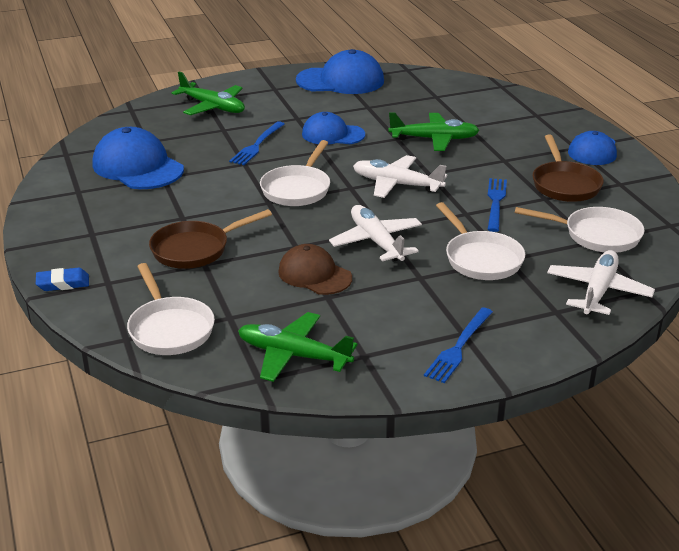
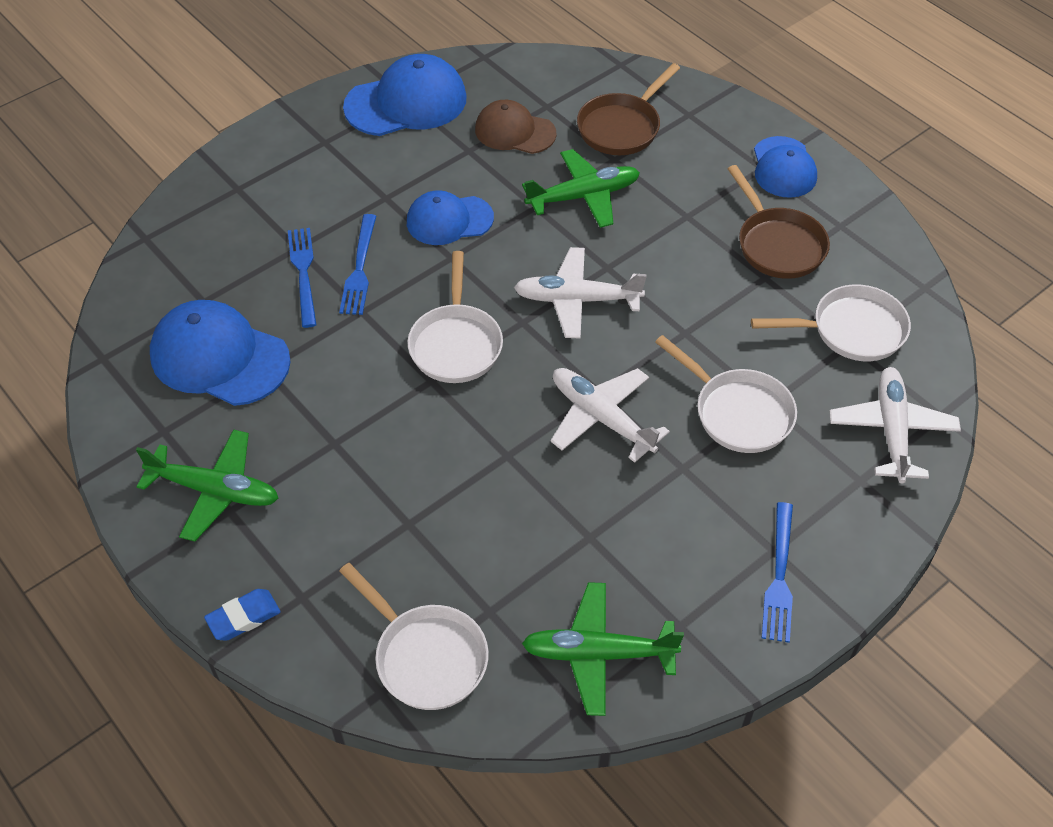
camera: 20 degrees left, 20 degrees up
(195, 249) = (382, 500): brown pan -> brown pan (622, 127)
(212, 107) = (258, 203): green plane -> green plane (215, 491)
(314, 275) = (555, 502): brown cap -> brown cap (514, 131)
(496, 202) = (711, 301): blue fork -> blue fork (303, 273)

